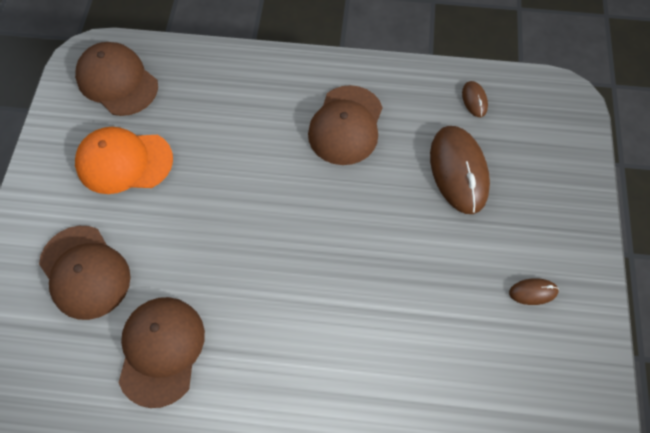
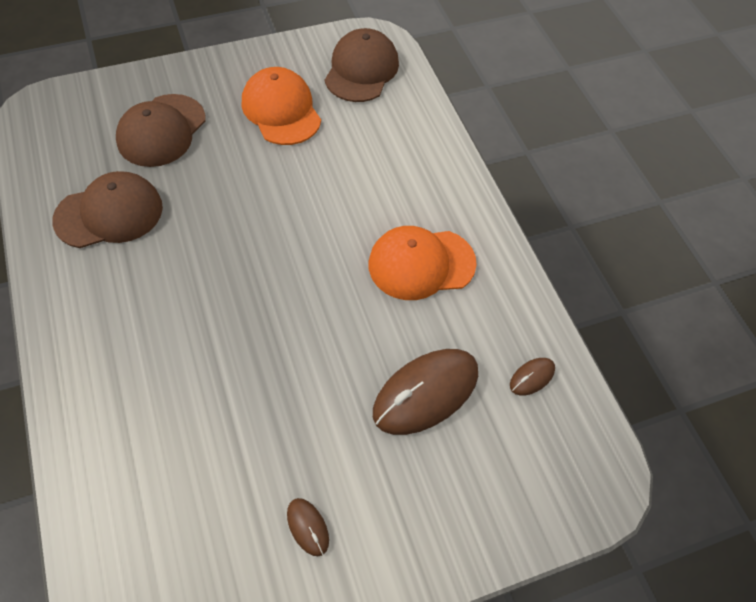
camera: 60 degrees right, 5 degrees down
(346, 125) = (421, 264): brown cap -> orange cap

